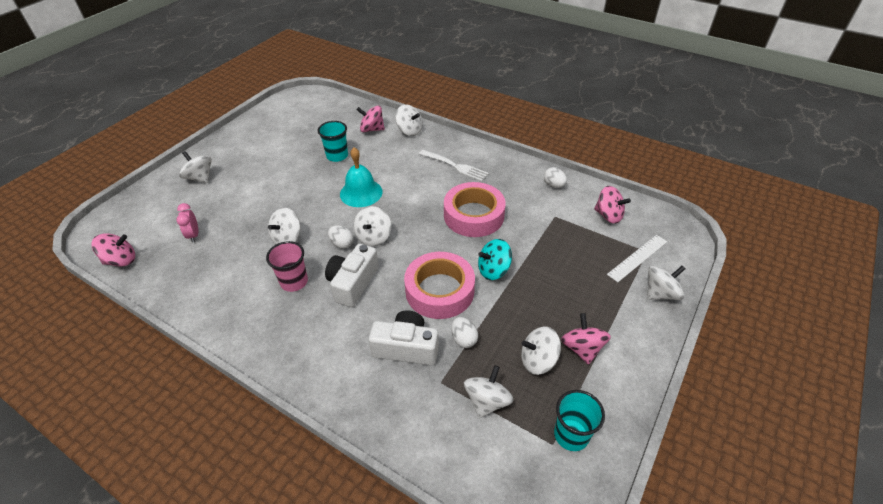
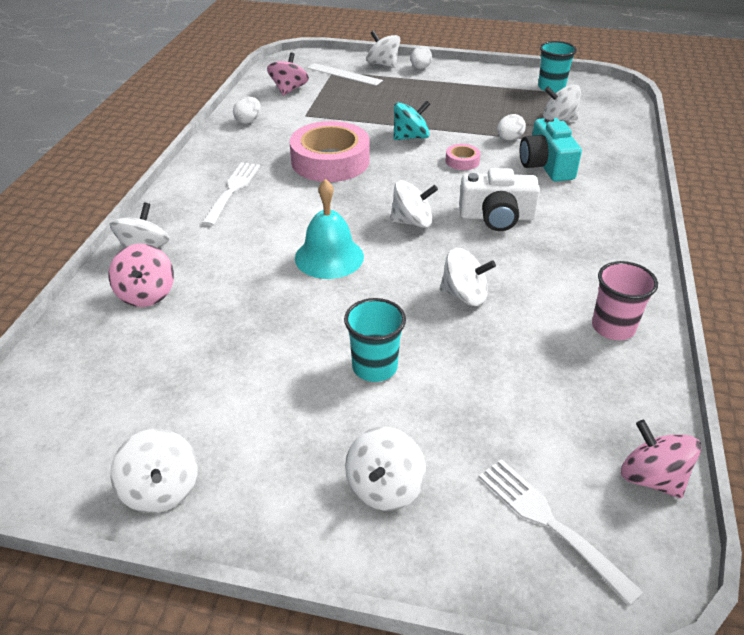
camera: 110 degrees left, 5 degrees down
(138, 218) = (551, 524): none -> white fork
(194, 235) = (531, 407): pink clock -> none
(294, 282) = (531, 261): pink cup -> pink cup (613, 327)
(337, 156) = (242, 311): turquoise cup -> turquoise cup (374, 367)
(342, 244) = (441, 243): white egg -> white egg (420, 68)
(406, 347) = (546, 165): white camera -> turquoise camera
(439, 290) = (462, 161): pink tape -> pink tape, size x0.43
(493, 270) = (410, 137): turquoise spinning top -> turquoise spinning top turned 75 degrees counterclockwise
(538, 360) = (499, 105): white spinning top -> white spinning top (161, 489)
(582, 348) = (470, 89): pink spinning top -> none

